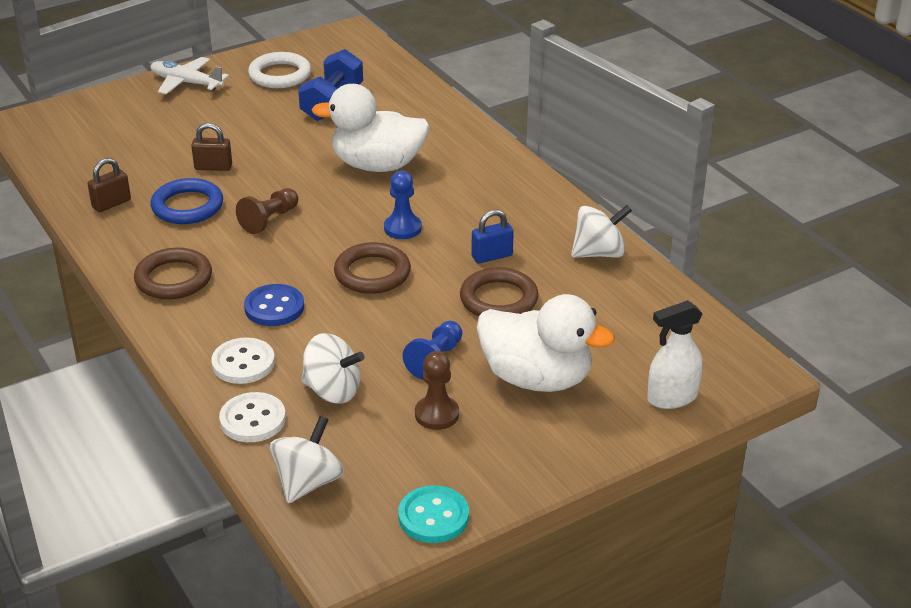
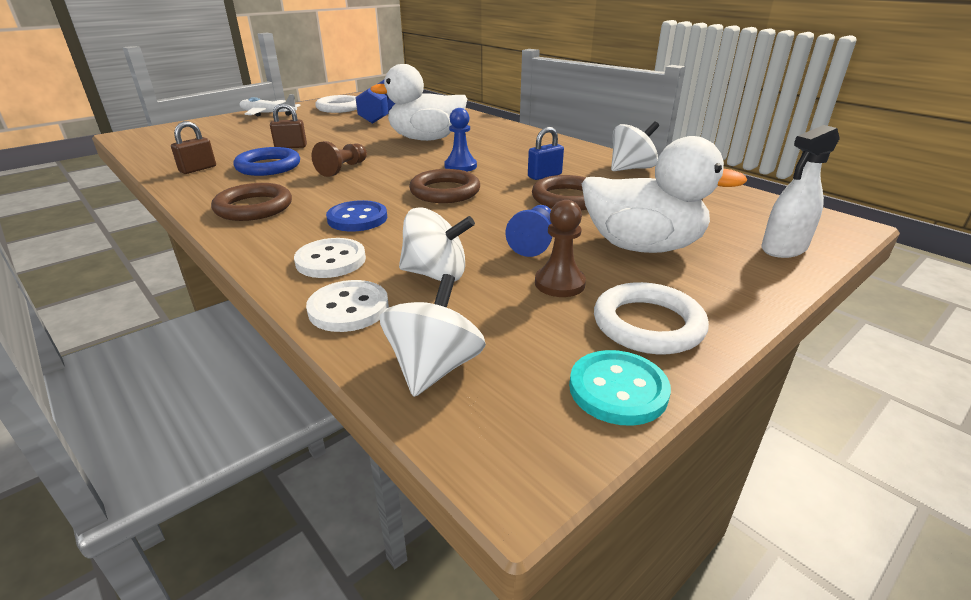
camera: 10 degrees left, 5 degrees down
(488, 465) = (648, 324): none -> white ring

